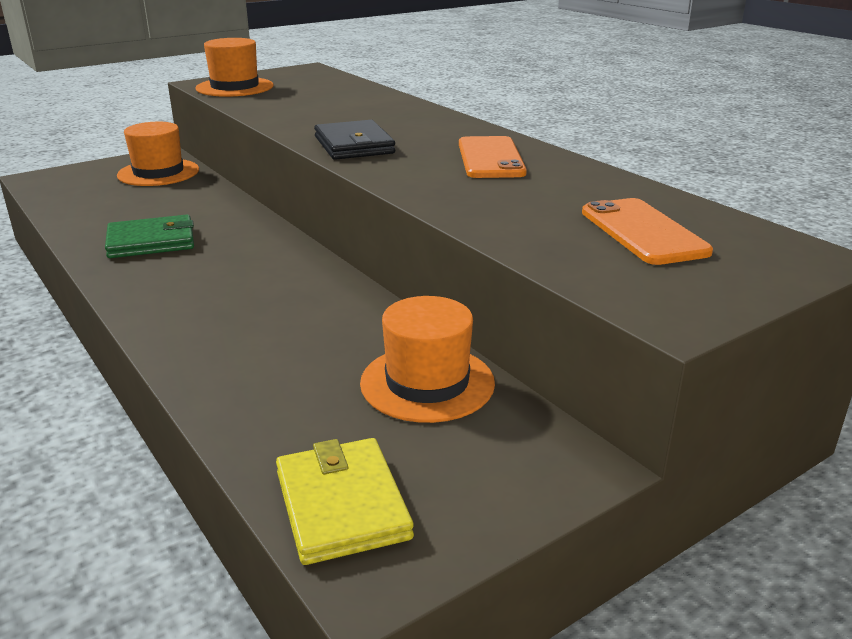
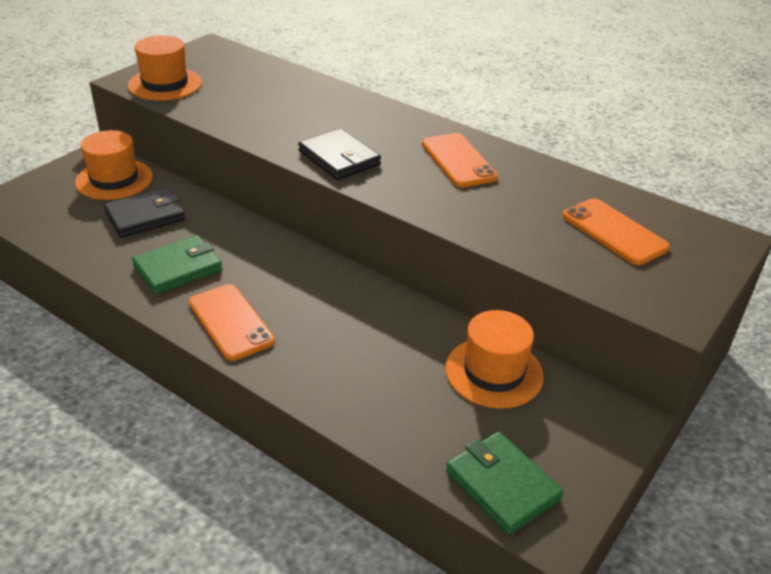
camera: 20 degrees left, 10 degrees up
(160, 200) = (145, 216): none -> black wallet
(161, 290) = (231, 322): none -> orange phone
(342, 504) = (502, 485): yellow wallet -> green wallet

